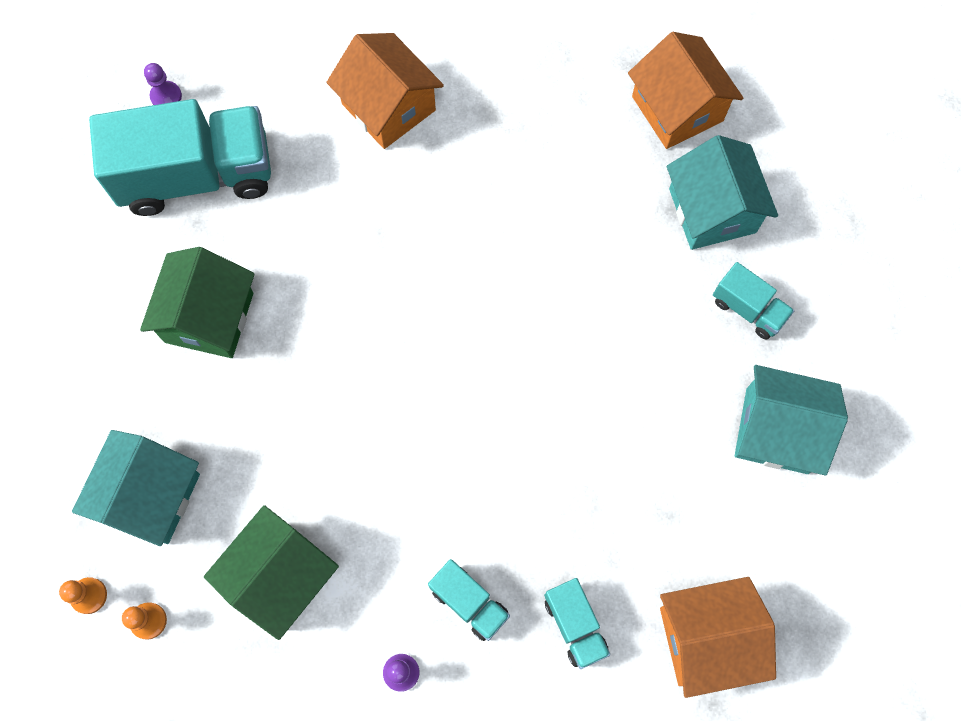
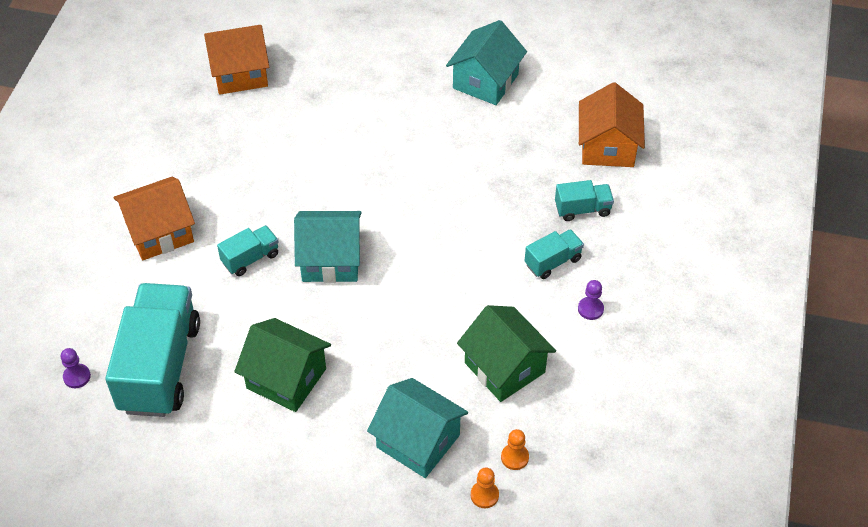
camera: 75 degrees left, 20 degrees down
(712, 210) = (323, 74): turquoise house -> turquoise house (330, 260)
(748, 309) = (399, 74): turquoise truck -> turquoise truck (250, 258)

